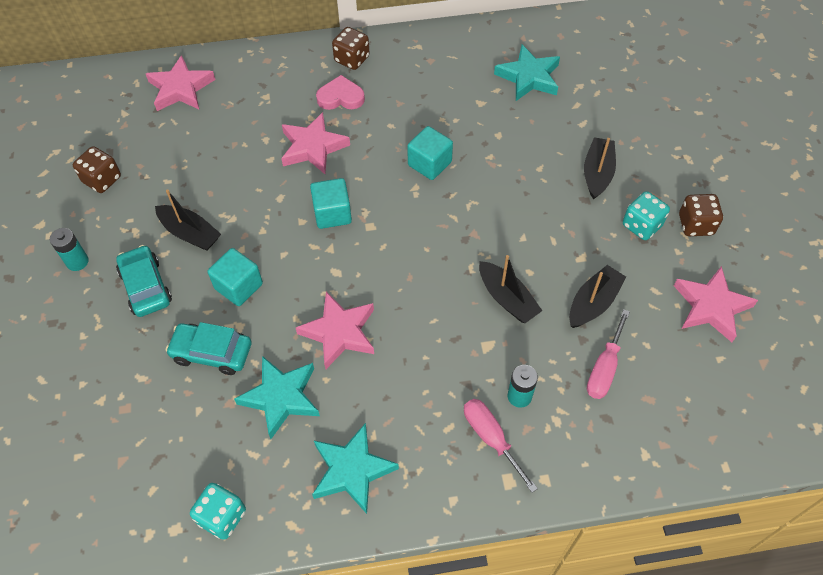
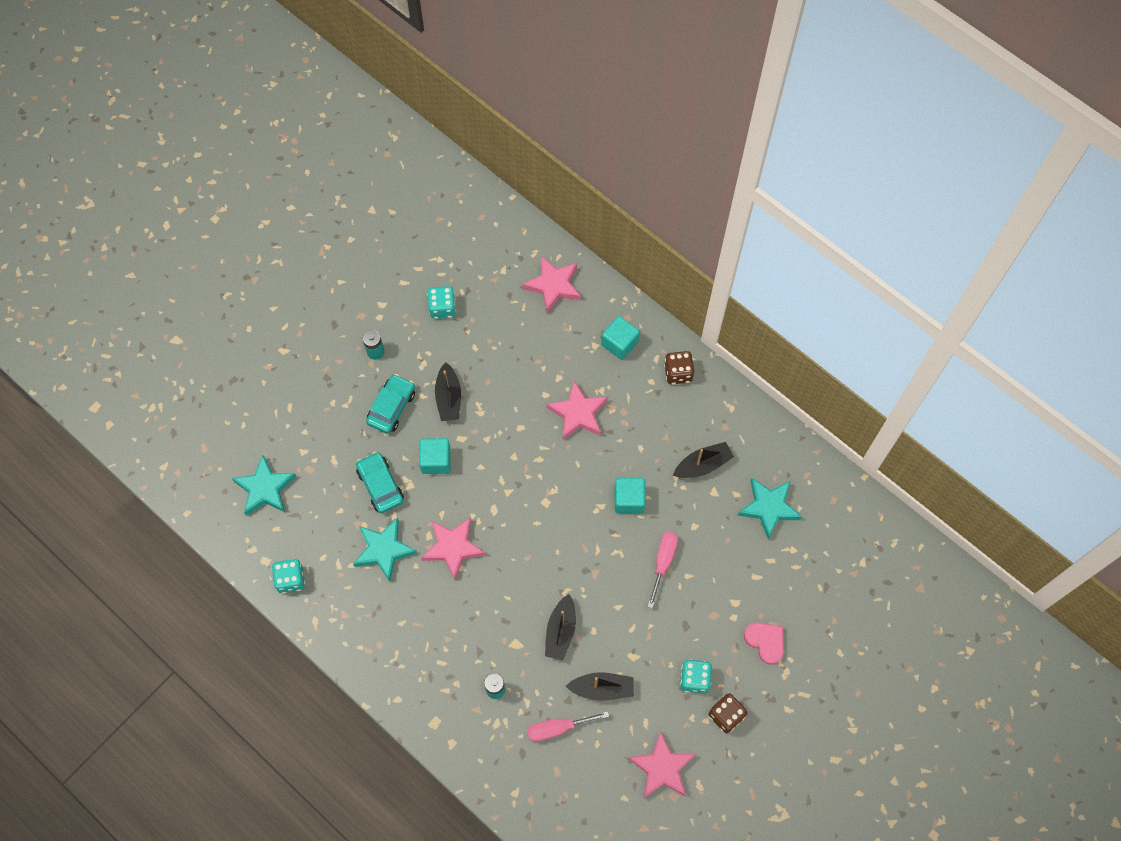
camera: 50 degrees right, 10 degrees up
(102, 180) = (442, 308): brown dice -> turquoise dice
(332, 213) = (535, 471): turquoise cube -> turquoise cube (619, 343)
(341, 97) = (636, 394): pink heart -> pink heart (765, 642)
(352, 470) = (371, 628): turquoise star -> turquoise star (265, 489)
(491, 438) = (454, 692): pink screwdriver -> pink screwdriver (663, 562)
(597, 173) = (716, 618): black boat -> black boat (702, 465)

